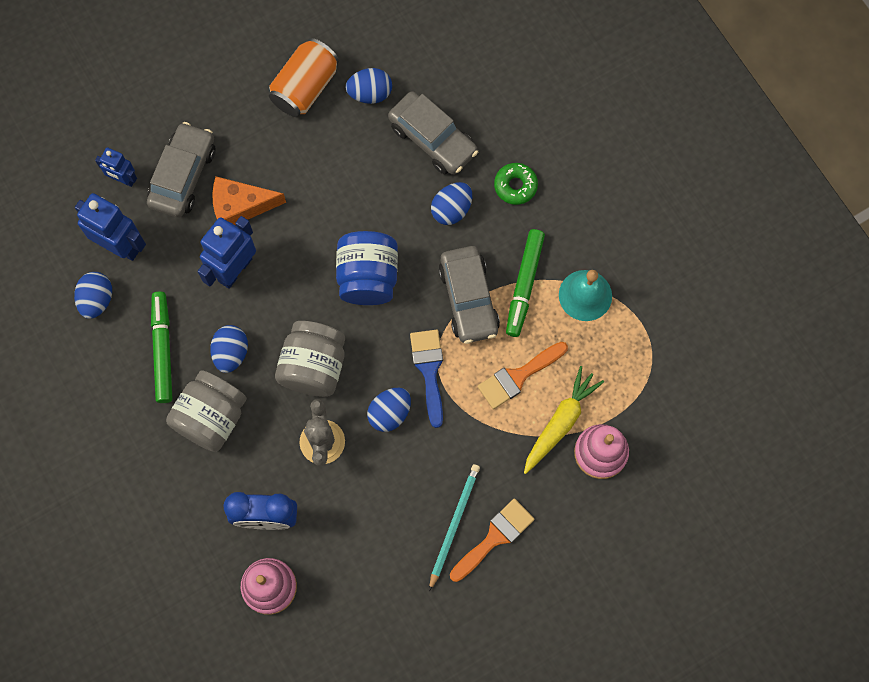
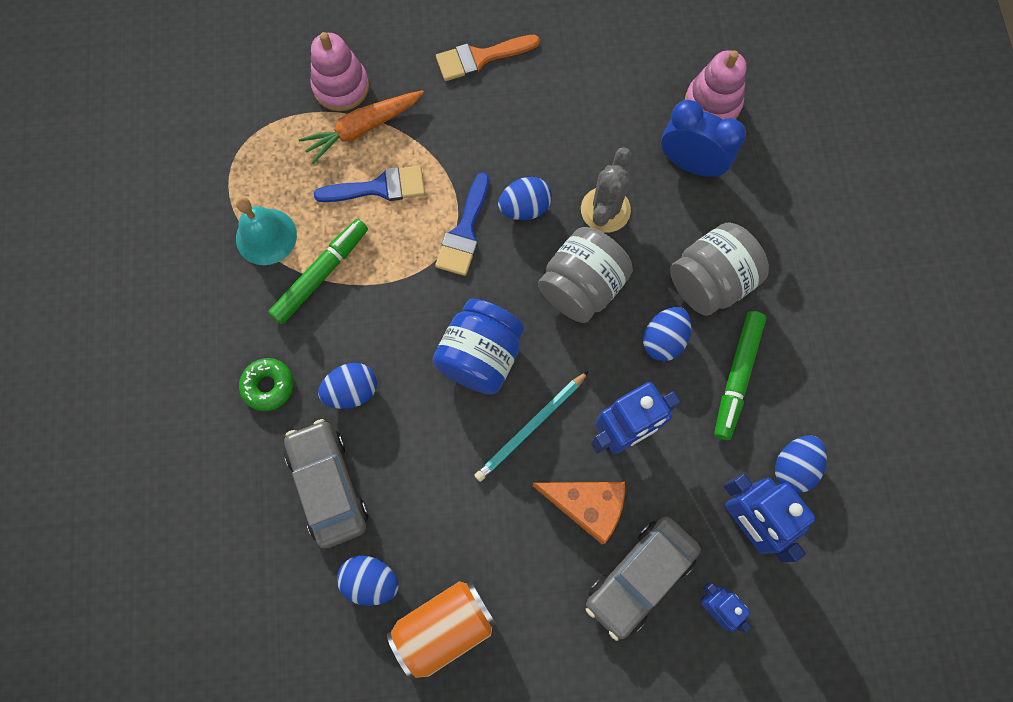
camera: 155 degrees left, 0 degrees up
(454, 524) = (512, 84): turquoise pencil -> turquoise pencil (530, 427)
(468, 299) = (386, 285): grey car -> none
(518, 376) = (379, 187): orange brush -> blue brush
(560, 422) = (363, 128): yellow carrot -> orange carrot

